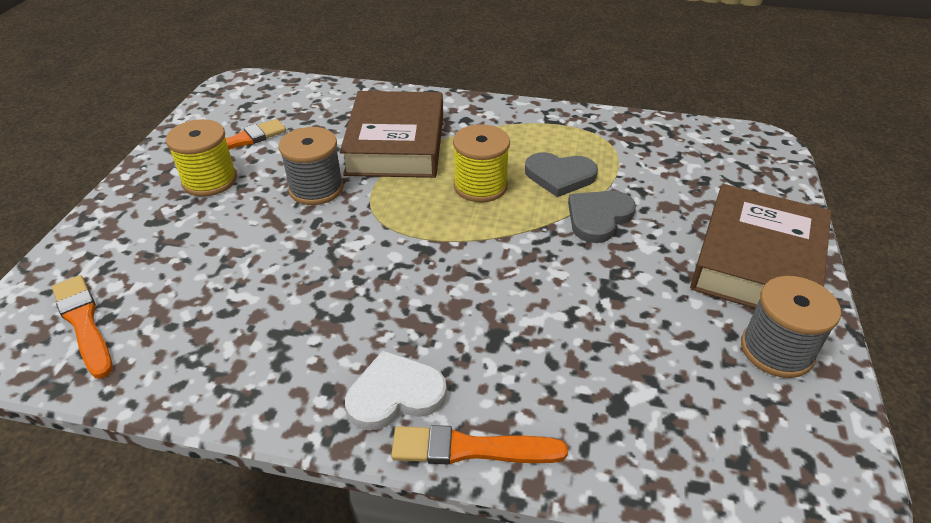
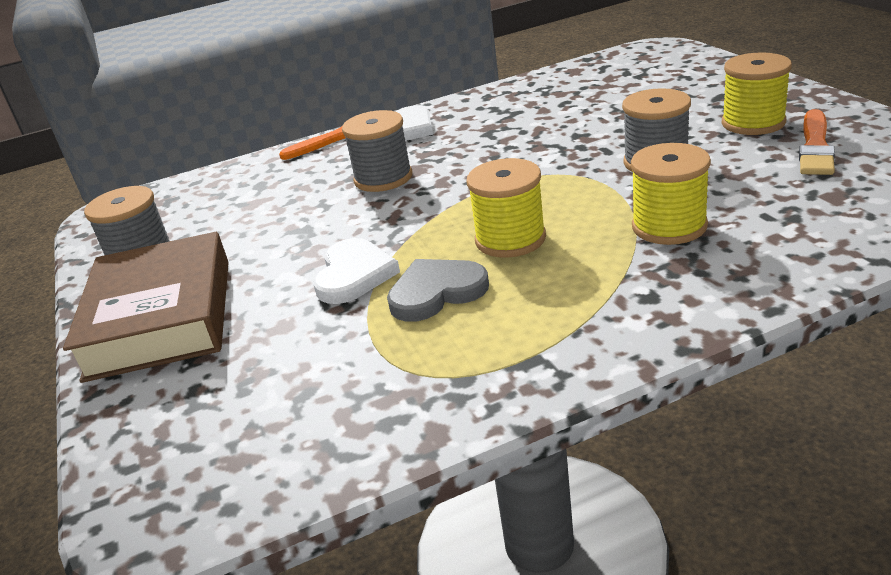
camera: 150 degrees right, 10 degrees down
(84, 323) = (632, 67): orange brush -> none
(396, 144) = (669, 226): brown book -> yellow spool
(494, 314) = (383, 178): none -> grey spool
(598, 217) = (354, 275): grey heart -> white heart

